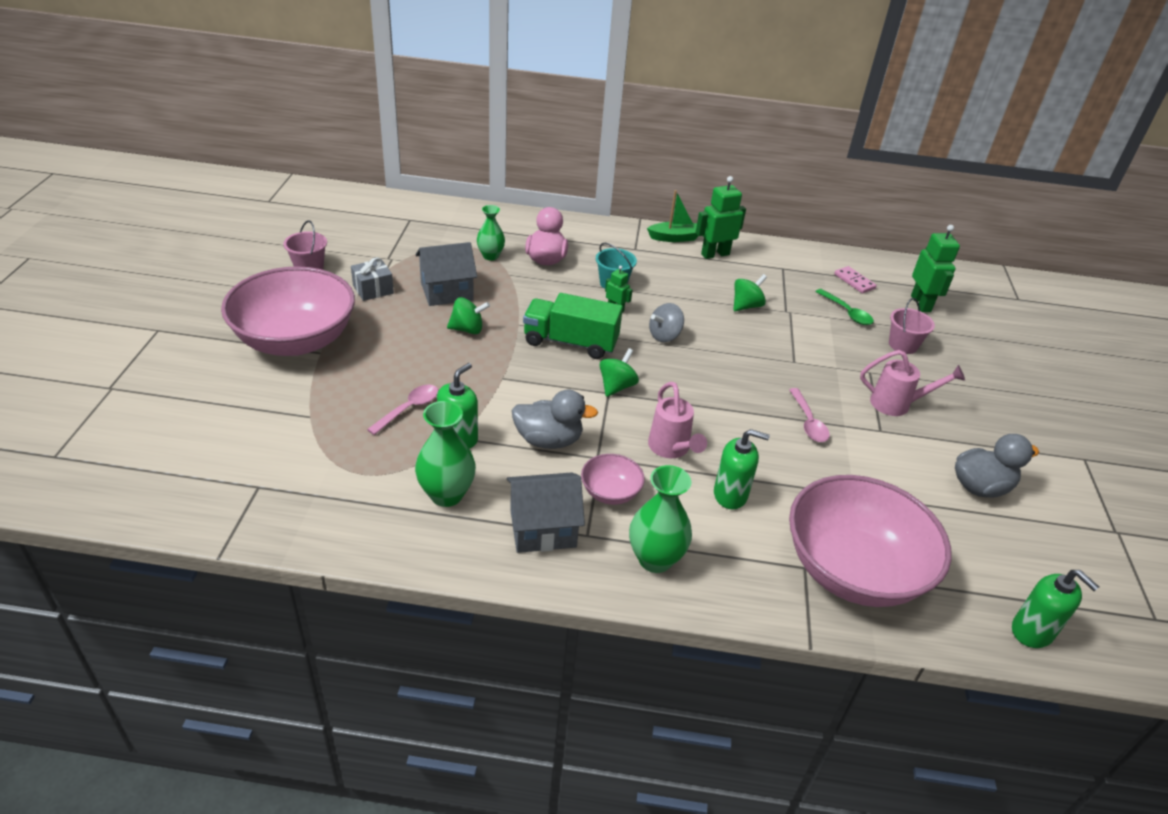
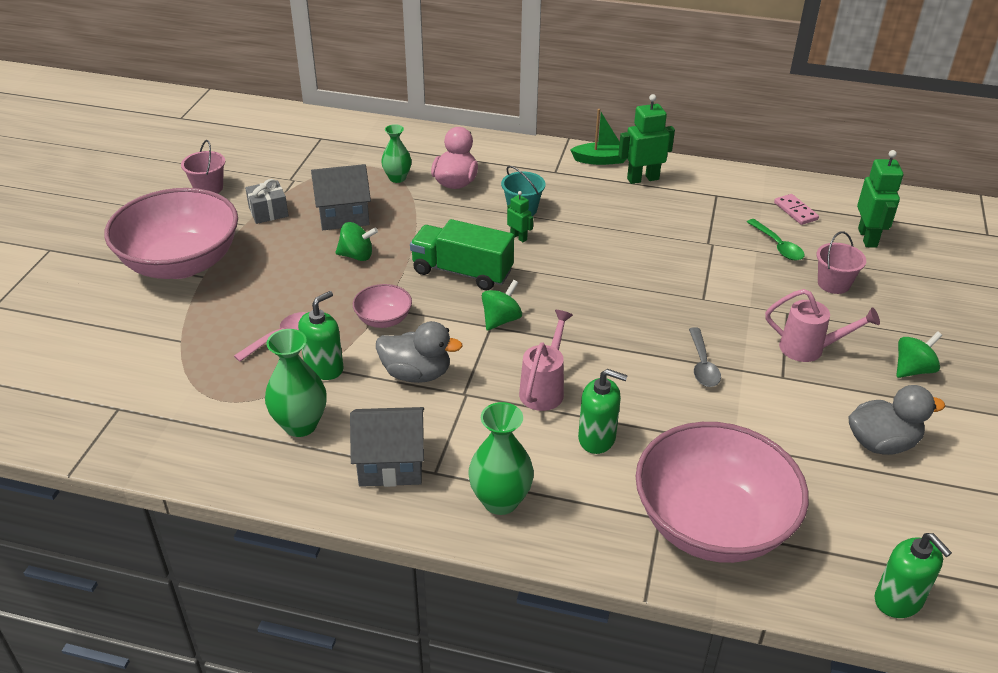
camera: 10 degrees right, 0 degrees up
(610, 492) = (469, 430): pink bowl -> pink bowl (383, 319)
(664, 336) = (565, 267): grey spinning top -> none
(671, 449) = (544, 388): pink watering can -> pink watering can turned 150 degrees counterclockwise
(746, 306) = (664, 236): green spinning top -> green spinning top (913, 370)
(808, 422) = (702, 365): pink spoon -> grey spoon

